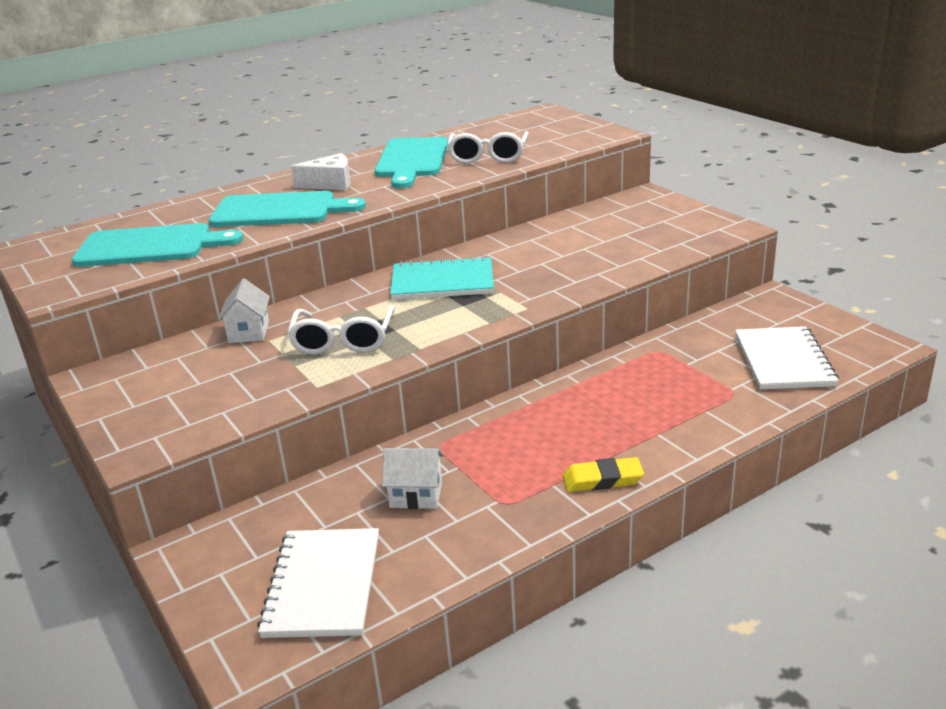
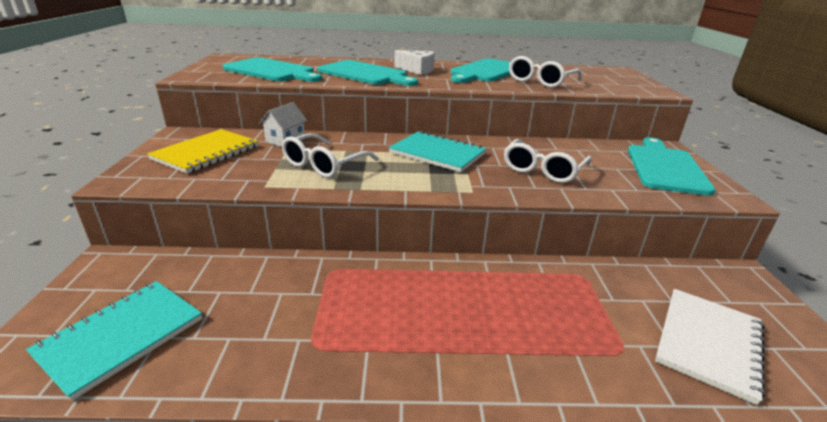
camera: 30 degrees right, 0 degrees up
(178, 383) = (206, 153): none -> yellow notebook
(323, 585) = (121, 337): white notebook -> turquoise notebook
(416, 495) = (267, 300): white house -> none
(564, 261) = (543, 170): none -> white glasses
(602, 479) = (410, 371): yellow eraser -> none
(663, 217) = (665, 167): none -> turquoise cutting board

